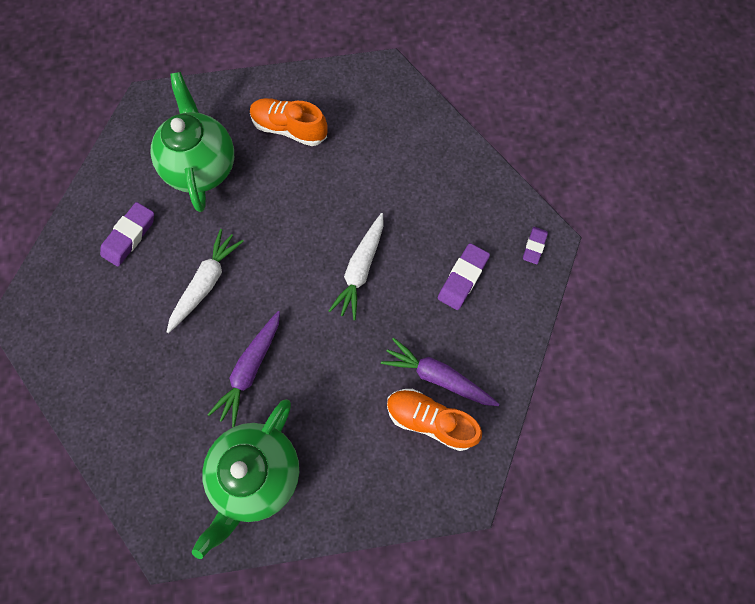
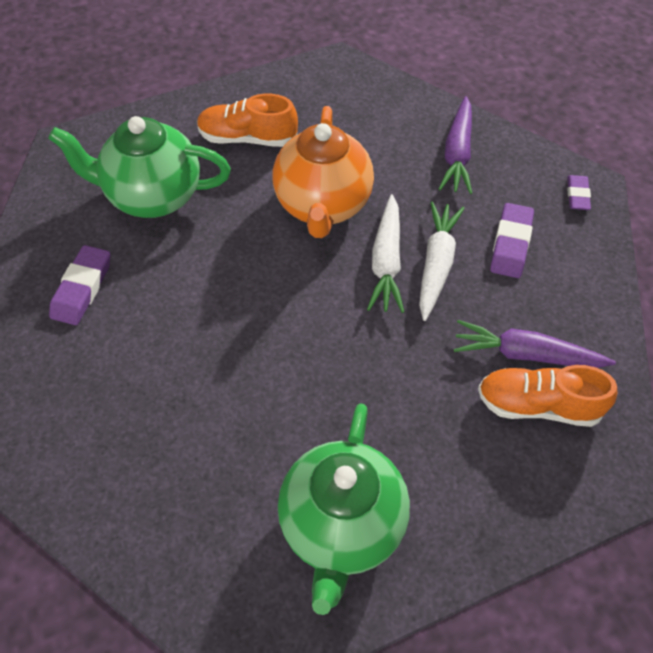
camera: 15 degrees left, 15 degrees down
(201, 166) = (152, 196): green teapot -> green teapot turned 60 degrees counterclockwise
(206, 283) = (198, 318): white carrot -> white carrot (436, 264)
(250, 369) = (289, 403): purple carrot -> purple carrot (457, 153)
(328, 207) = (323, 206): none -> orange teapot

